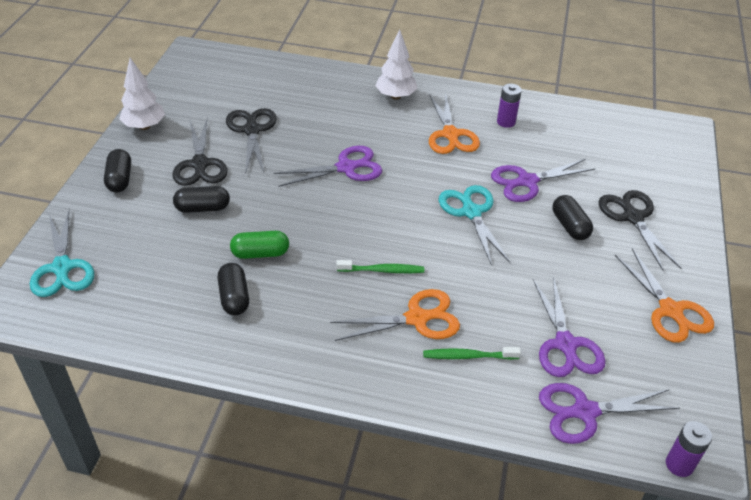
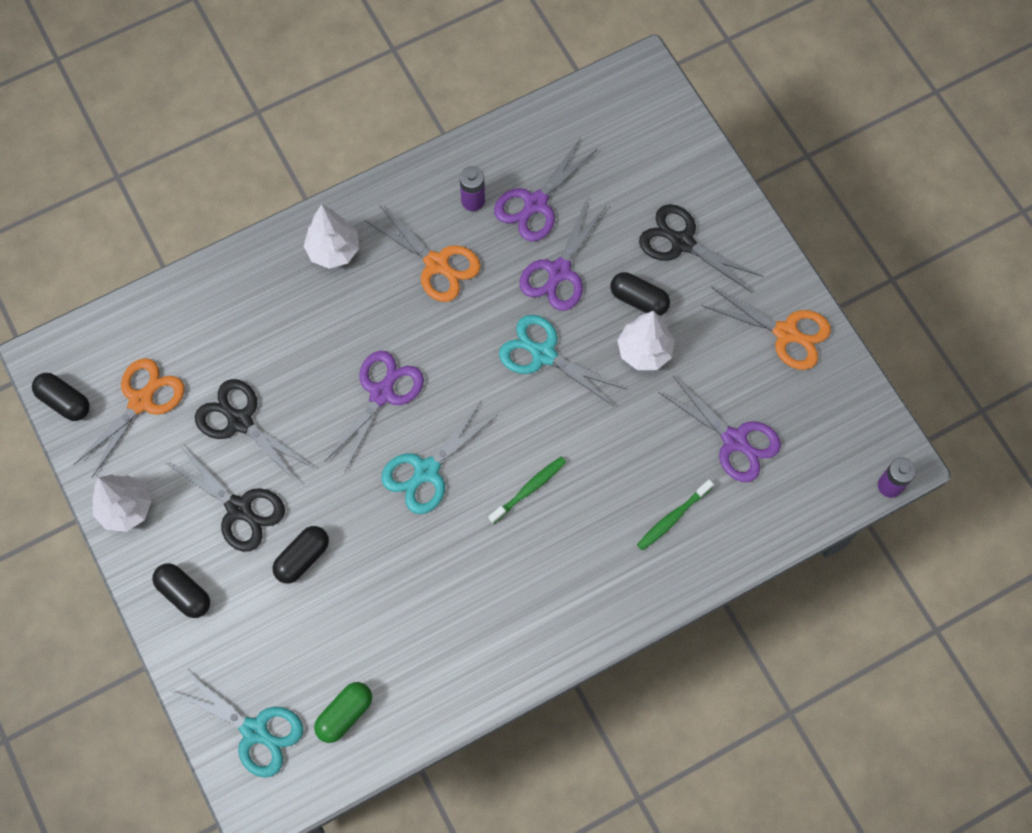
camera: 40 degrees left, 25 degrees up
(234, 297) = (436, 626): black capsule -> black capsule (64, 401)
(260, 253) = (409, 562): green capsule -> green capsule (345, 714)
(328, 218) = (427, 471): none -> turquoise scissors
(417, 318) = (602, 515): orange scissors -> orange scissors (141, 401)
(545, 253) = (644, 351): none -> white tree
(585, 412) = (796, 495): purple scissors -> purple scissors (535, 203)

